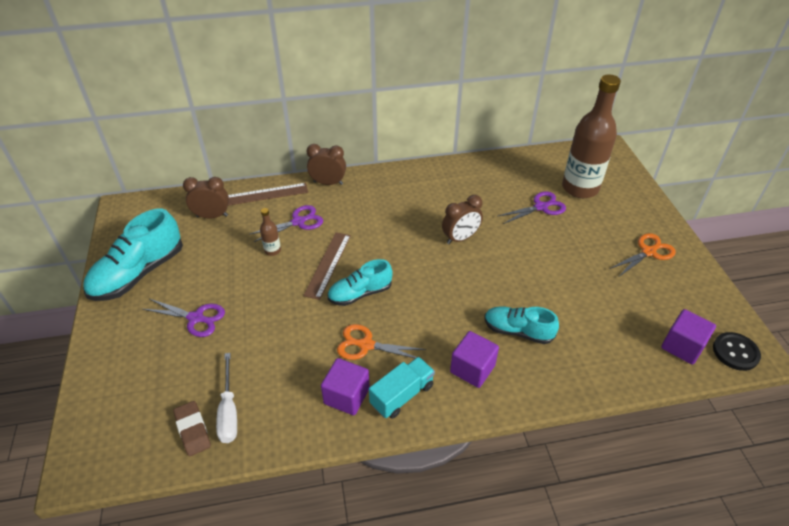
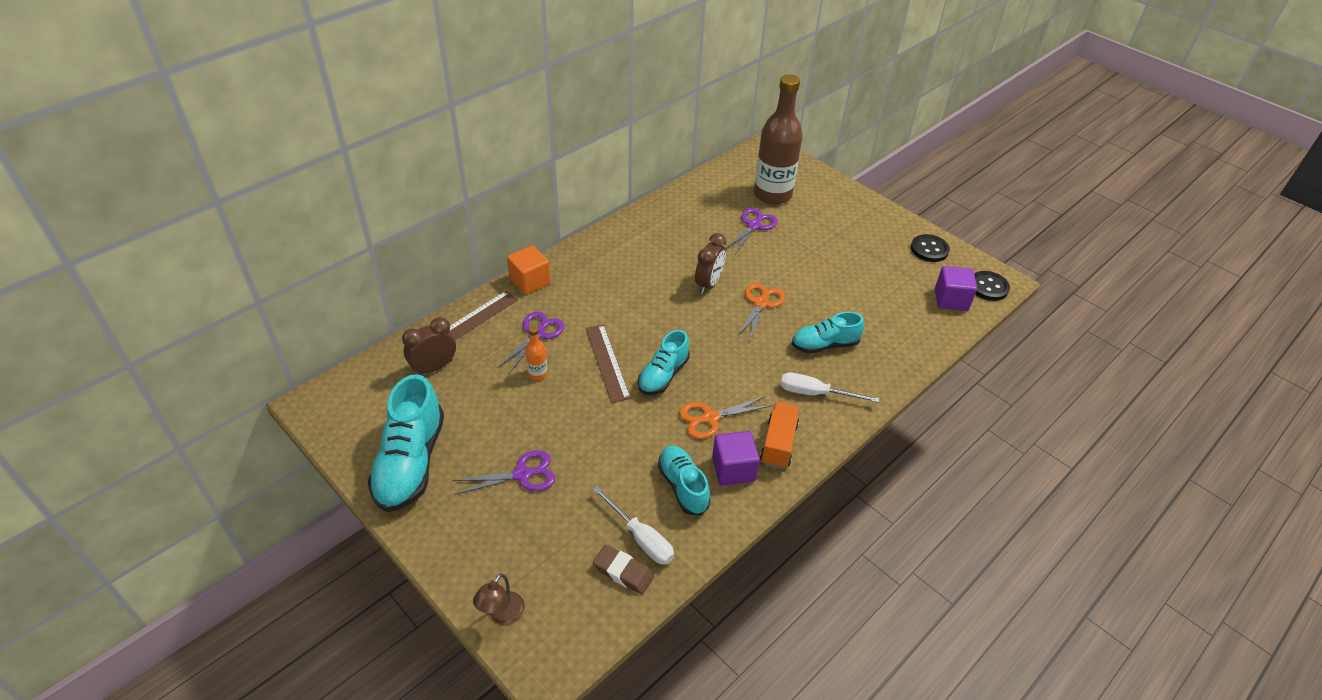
camera: 35 degrees left, 0 degrees up
(90, 412) = (502, 615): none -> brown lamp
(272, 251) = (537, 374): brown bottle -> orange bottle
(295, 388) = (683, 486): none -> turquoise shoe
(328, 183) = (530, 281): brown clock -> orange cube
(402, 395) = (778, 444): turquoise truck -> orange truck
(472, 369) = (815, 393): purple cube -> white screwdriver
(648, 252) = (870, 231): orange scissors -> orange scissors (761, 303)
(698, 291) = (929, 249): none -> black button

